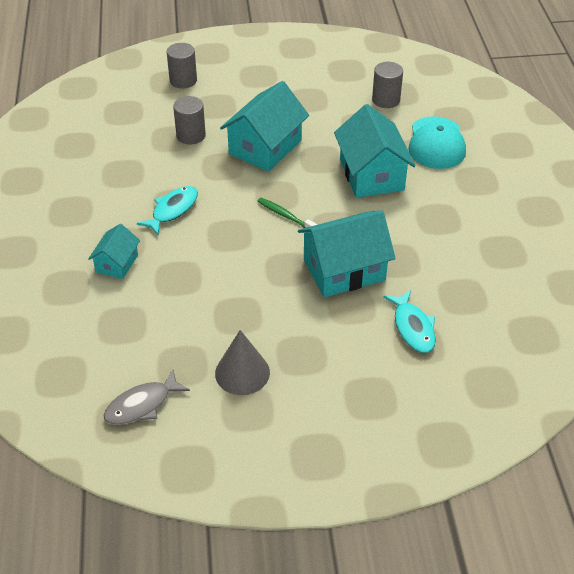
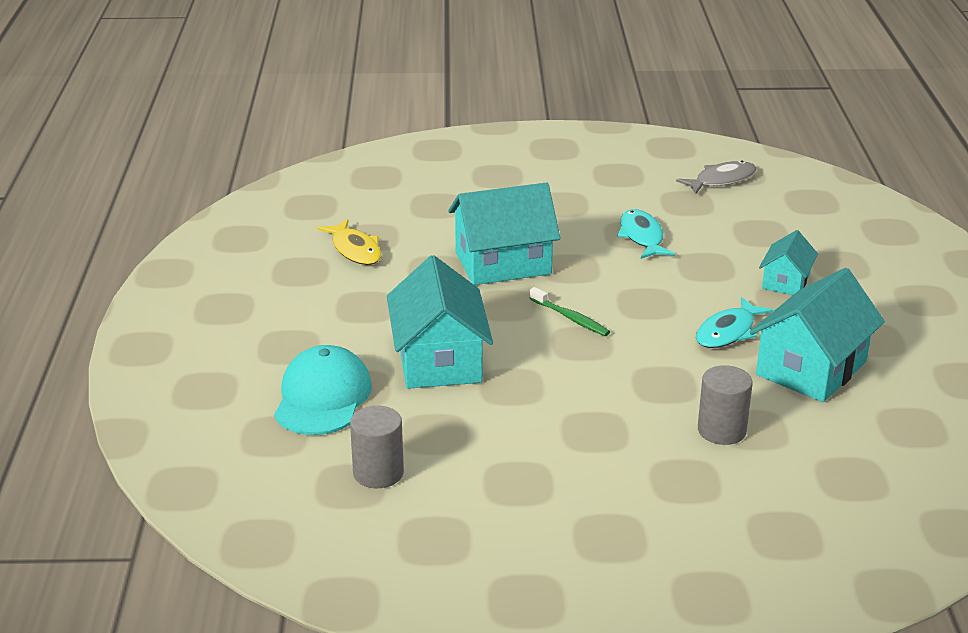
camera: 175 degrees left, 15 degrees down
(183, 80) = (756, 534): grey cylinder -> none
(242, 372) = (624, 194): grey cone -> none
(265, 147) = (597, 406): turquoise house -> turquoise house (811, 368)
(413, 327) = (438, 216): turquoise fish -> turquoise fish (642, 236)
(469, 277) = (355, 250): none -> yellow fish

